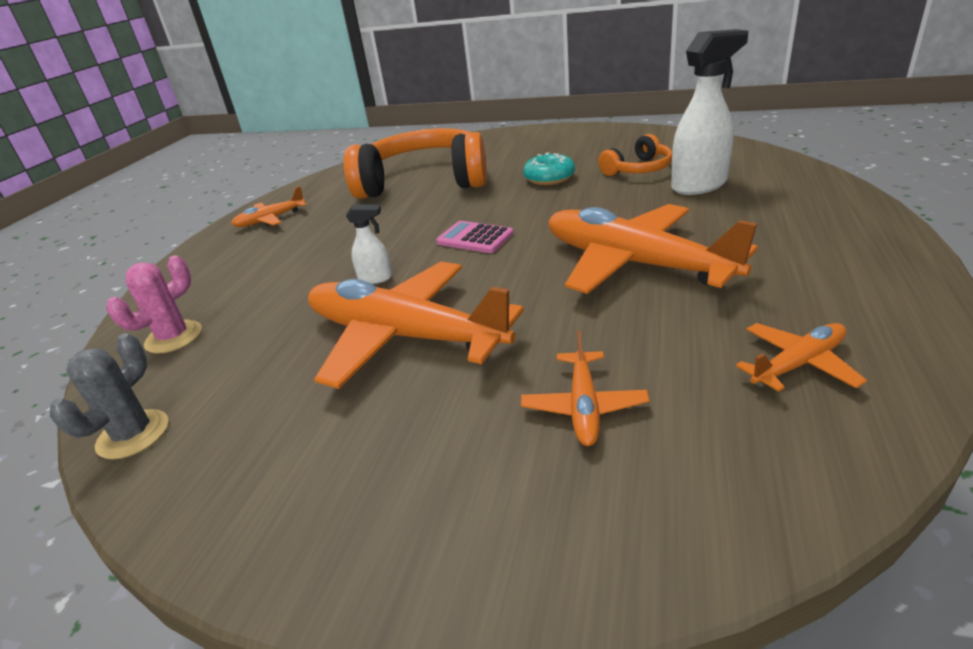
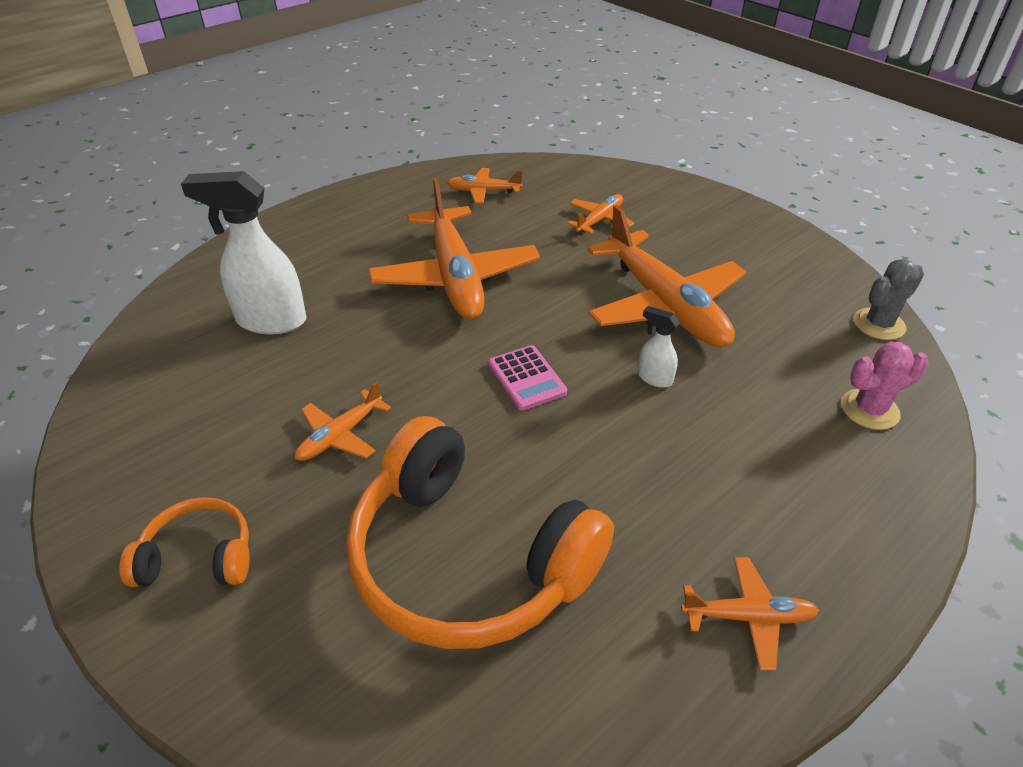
camera: 150 degrees left, 10 degrees up
(549, 178) = (341, 435): turquoise donut -> orange plane
(638, 169) = (254, 382): orange headphones -> orange headphones (198, 556)

